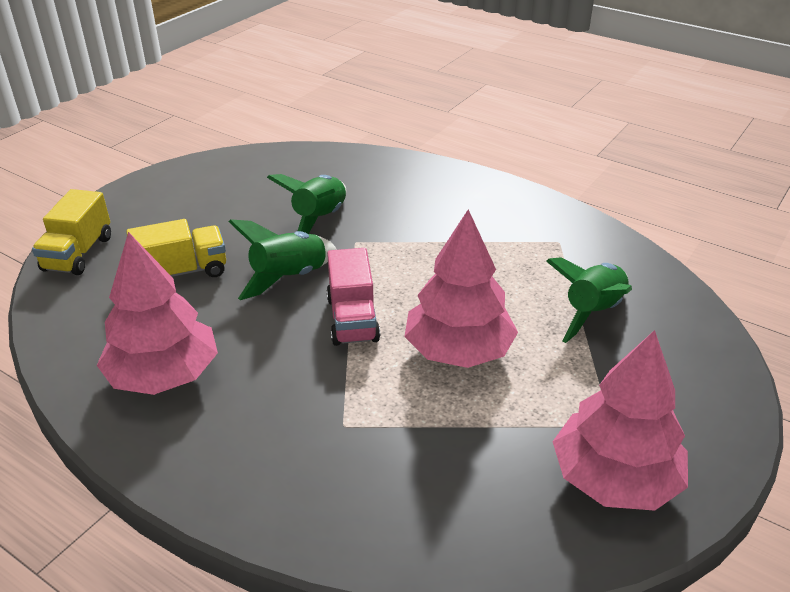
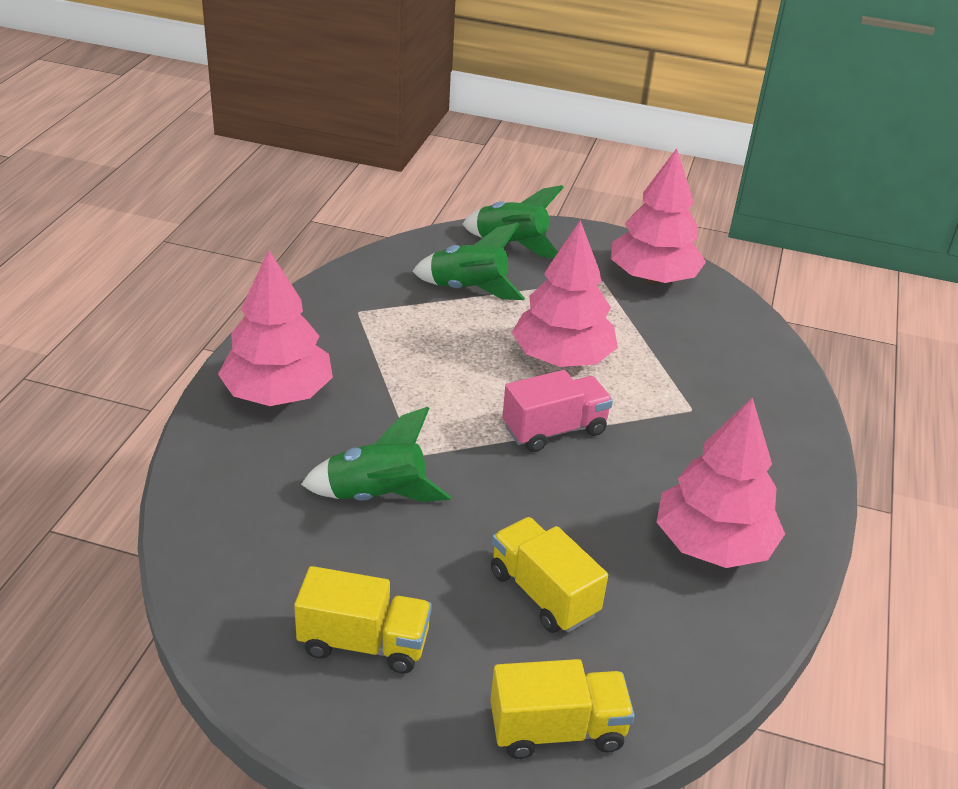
camera: 110 degrees left, 0 degrees up
(197, 198) = (364, 643): none -> yellow truck
(289, 278) = (509, 493): green rocket -> green rocket (511, 245)
(450, 193) = (278, 394): none -> pink tree

